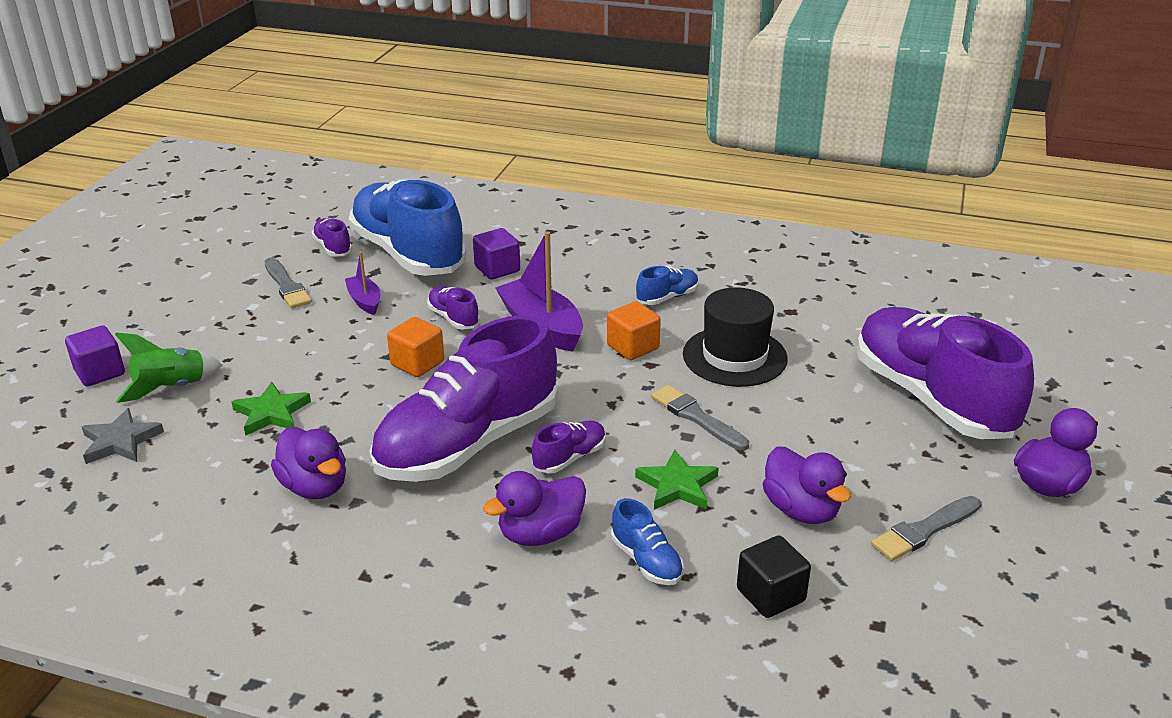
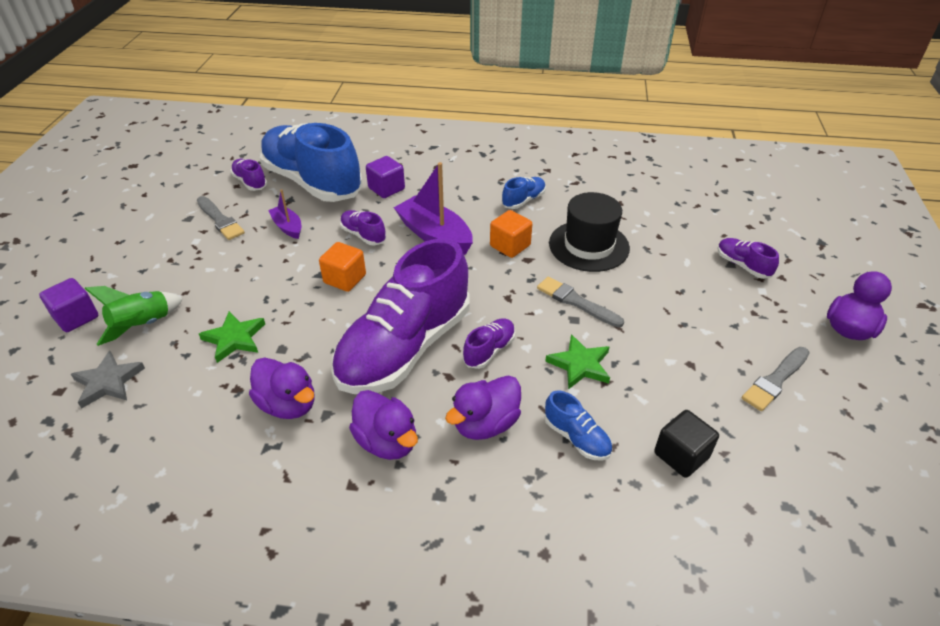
camera: 10 degrees left, 10 degrees up
(801, 510) = (680, 374): purple duck -> purple duck (387, 441)
(931, 398) = (742, 265): purple shoe -> purple shoe, size x0.40

